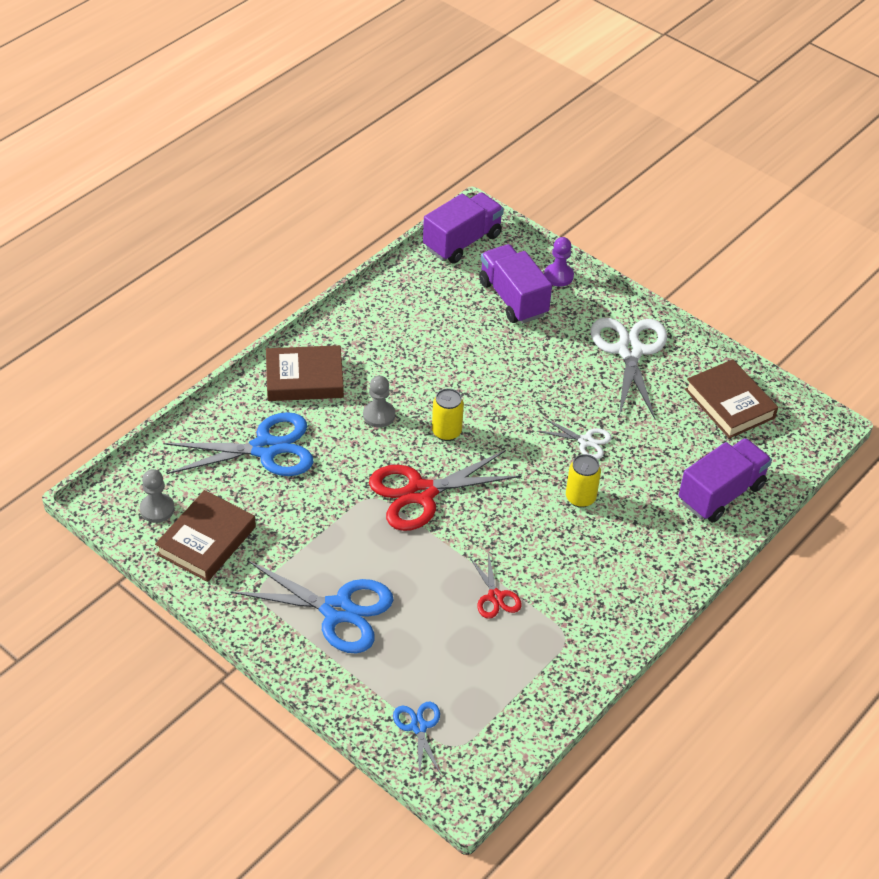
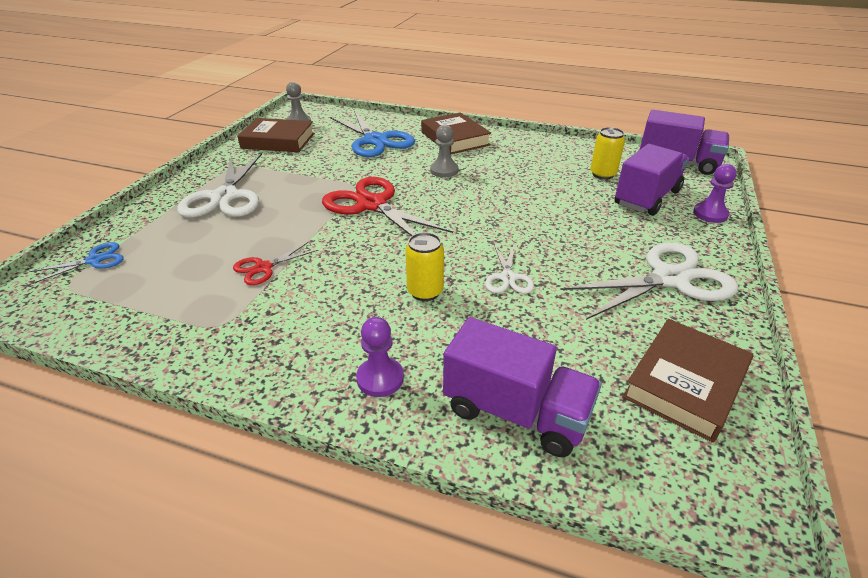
camera: 70 degrees right, 10 degrees down
(337, 610) = (225, 197): blue scissors -> white scissors
(446, 432) = (451, 201): yellow can -> yellow can (602, 174)
(665, 552) = (380, 378): none -> purple pawn

